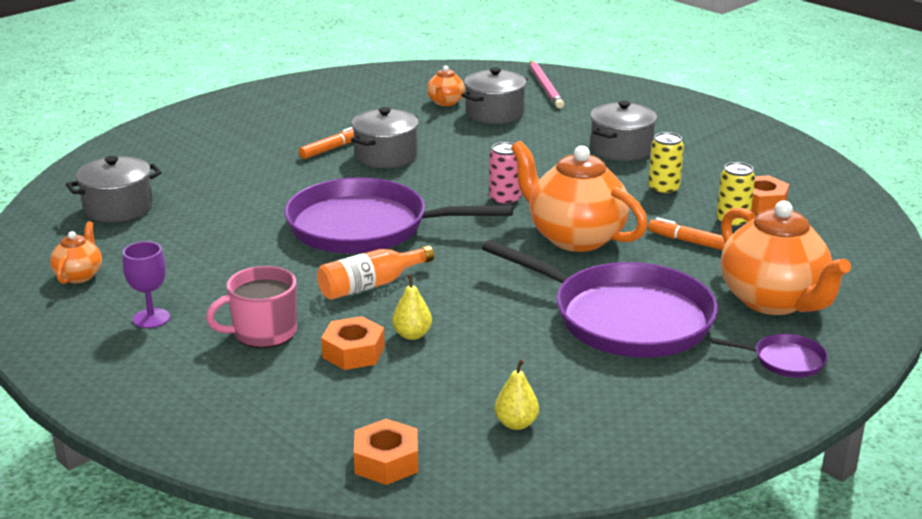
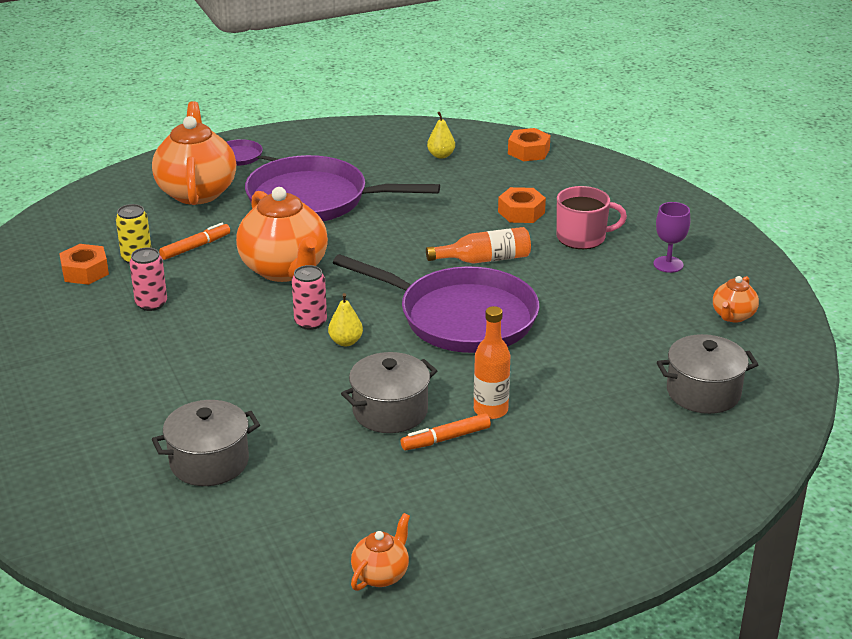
camera: 160 degrees left, 5 degrees up
(304, 169) = (490, 410): none -> orange bottle
(412, 335) = (473, 216): yellow pear -> yellow pear (345, 342)
(445, 102) = (252, 502): orange teapot -> orange teapot (381, 574)
(545, 87) = (93, 506): pink pencil -> none
(621, 149) = (129, 365): grey pot -> none
(625, 318) = (314, 200): purple pan -> purple pan turned 45 degrees counterclockwise
(663, 189) = (151, 304): yellow can -> pink can
(690, 242) = (195, 247): orange marker -> orange marker turned 90 degrees counterclockwise

